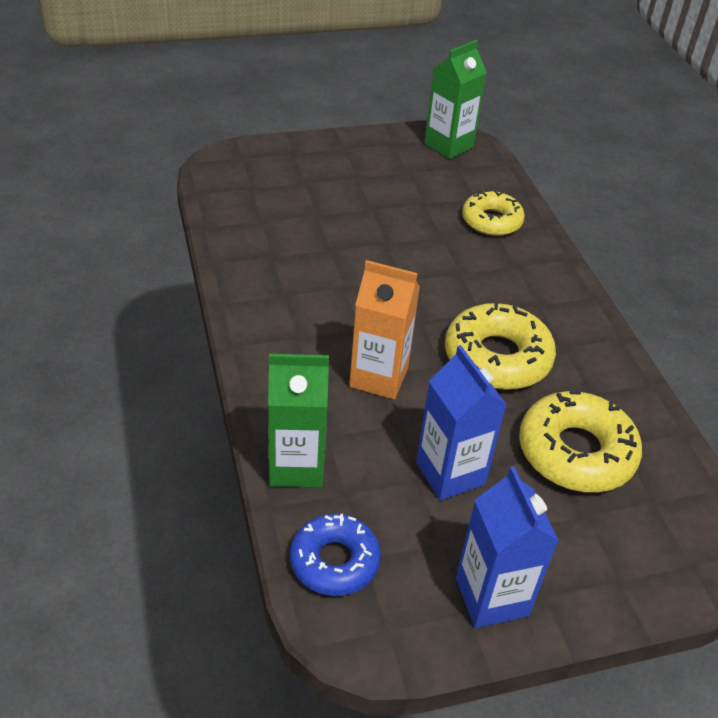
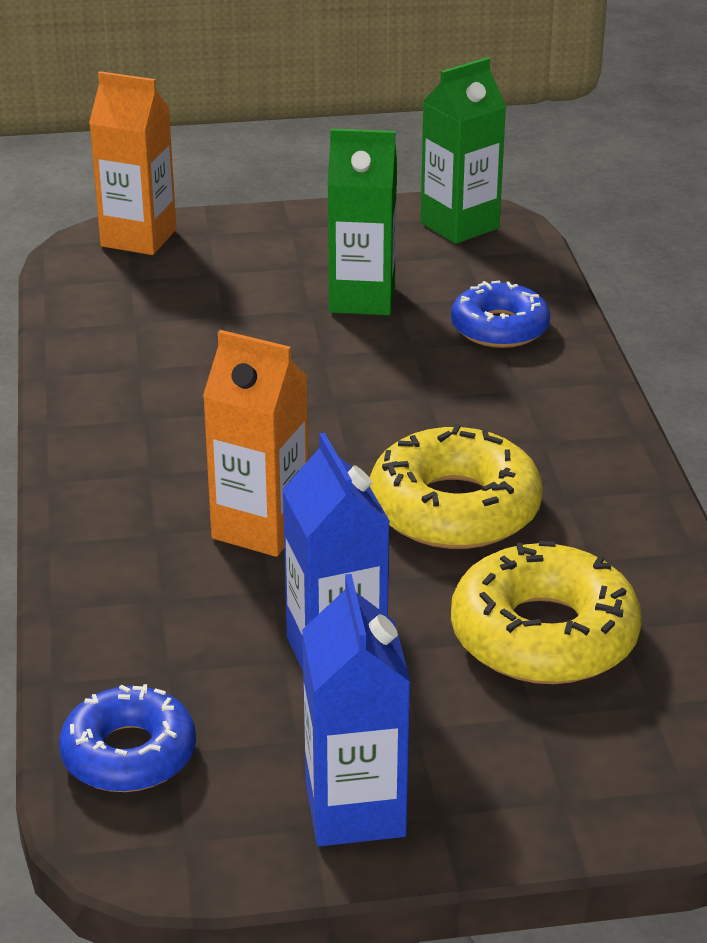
camera: 10 degrees right, 10 degrees down
(249, 157) = (138, 238): none -> orange carton
(296, 466) = (104, 634): green carton -> green carton (362, 299)
(491, 221) = (499, 328): yellow donut -> blue donut

